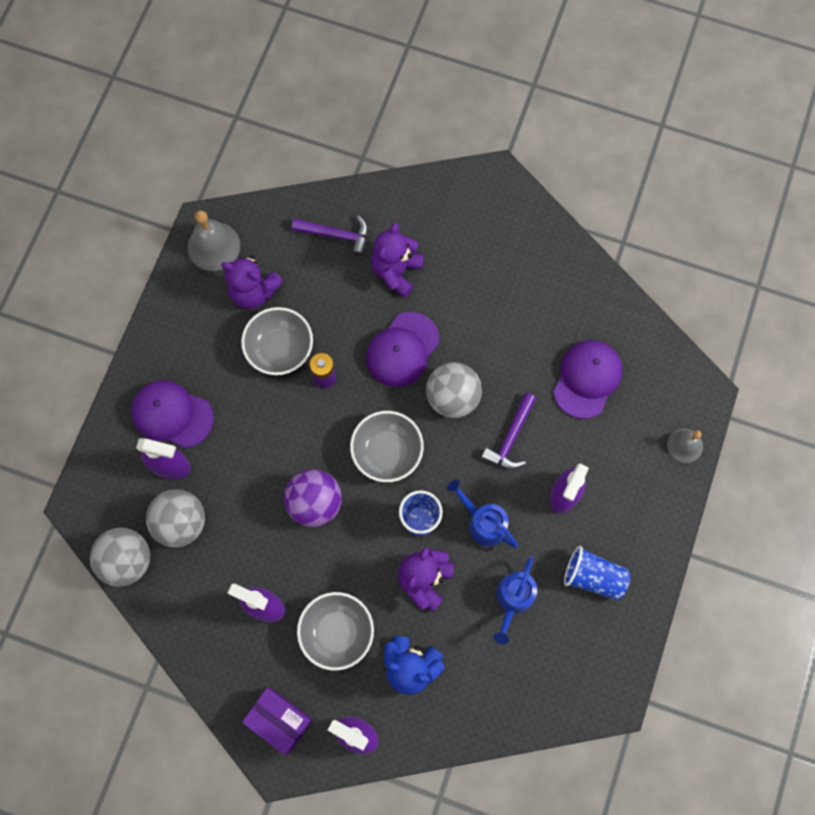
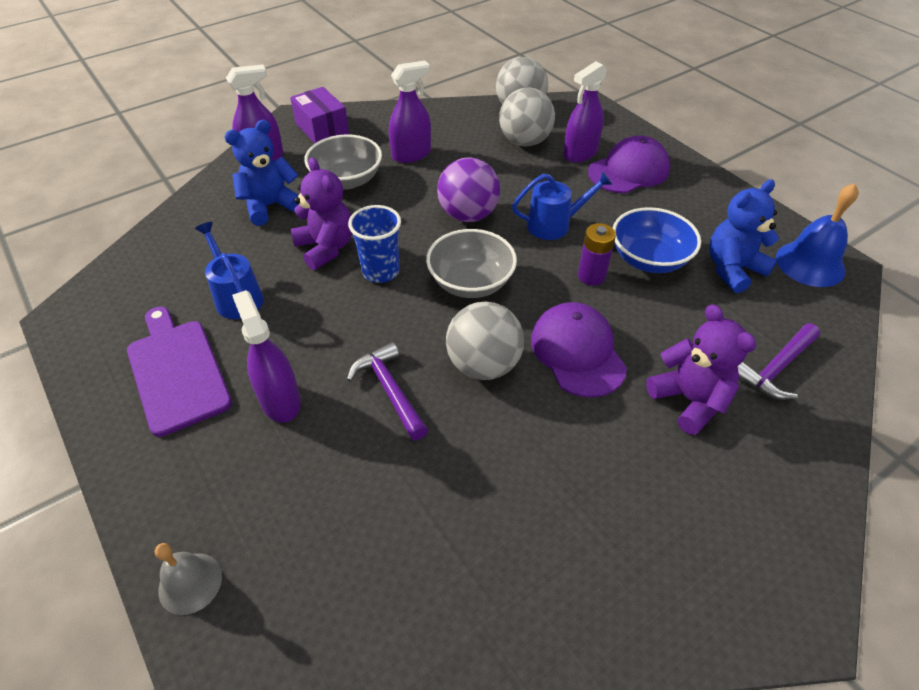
camera: 125 degrees right, 25 degrees down
(213, 246) = (810, 263): grey bell -> blue bell
(254, 291) = (733, 269): purple teddy bear -> blue teddy bear
(279, 720) = (322, 129): purple box -> purple box turned 75 degrees clockwise
(280, 349) = (649, 259): grey bowl -> blue bowl
(483, 522) = (328, 315): blue watering can -> blue watering can (554, 225)
(587, 379) = (386, 522): purple cap -> none
(593, 577) = (176, 371): blue cup -> purple cutting board

